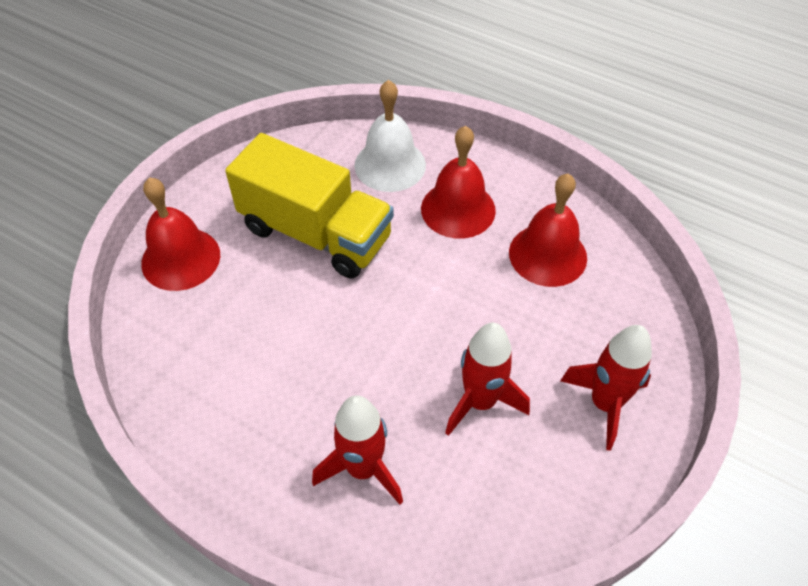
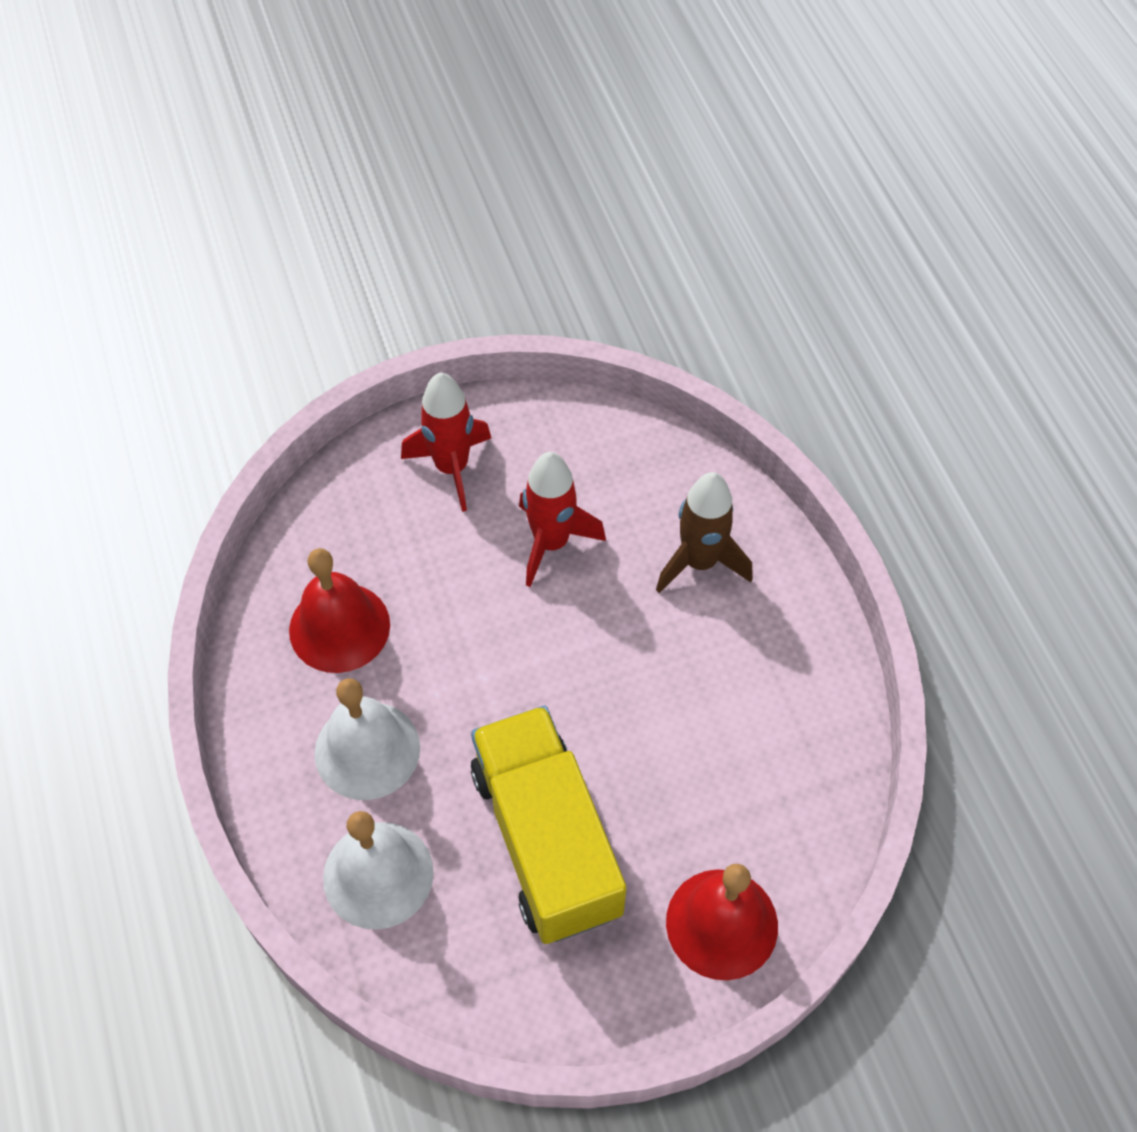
camera: 140 degrees left, 5 degrees up
(363, 469) = (699, 562): red rocket -> brown rocket
(458, 209) = (367, 750): red bell -> white bell

